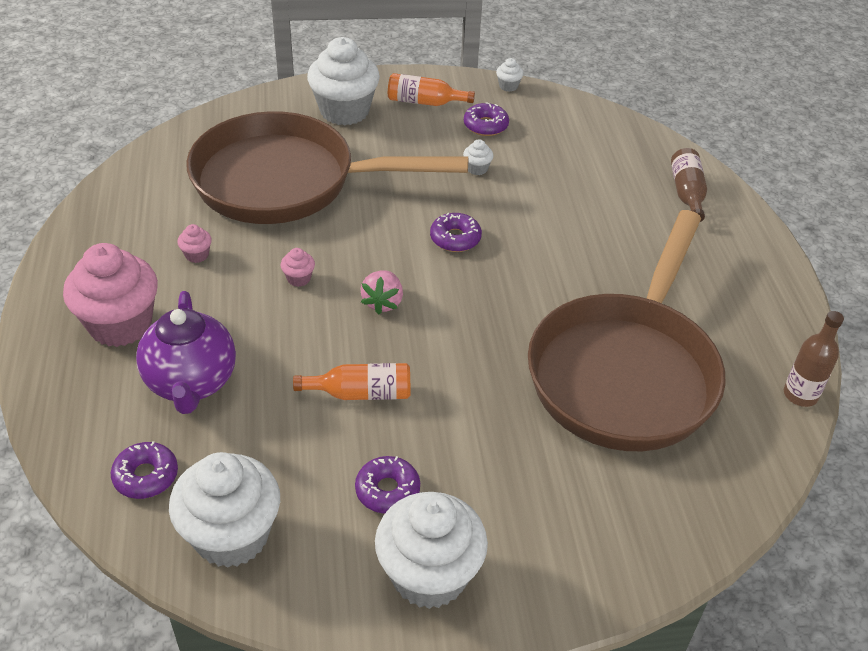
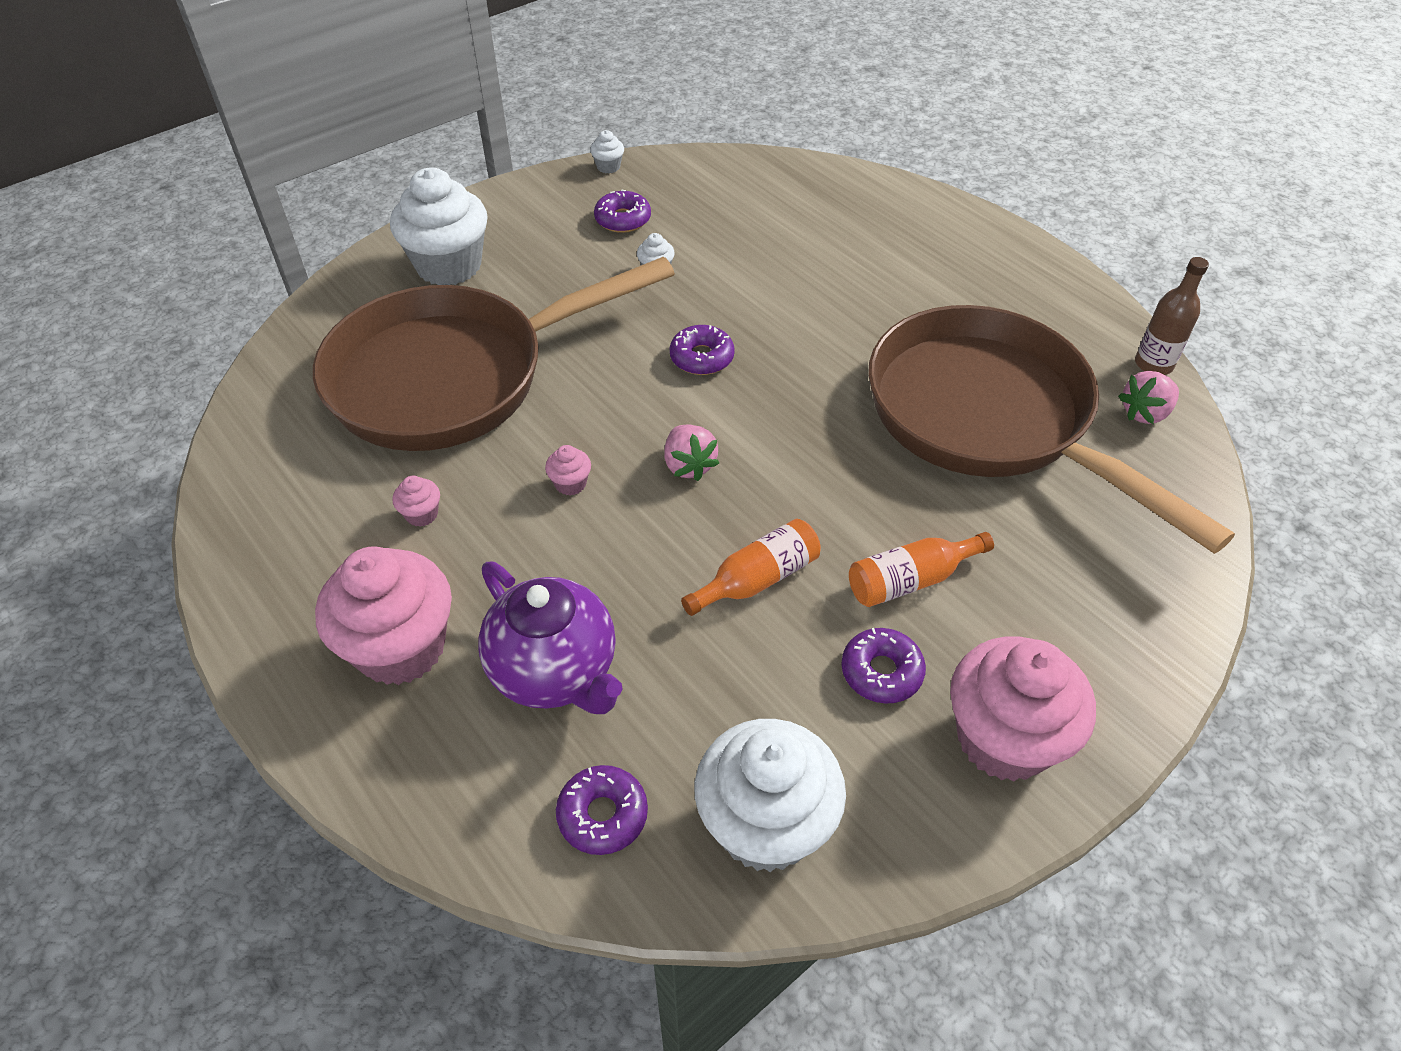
camera: 30 degrees left, 5 degrees up
(424, 102) = (532, 219): orange bottle -> orange bottle (910, 580)
(429, 575) = (1003, 739): white cupcake -> pink cupcake
(626, 372) = (990, 419): brown pan -> brown pan turned 150 degrees clockwise
(687, 193) = (884, 210): brown bottle -> none
(756, 425) = (1145, 413): none -> pink strawberry

